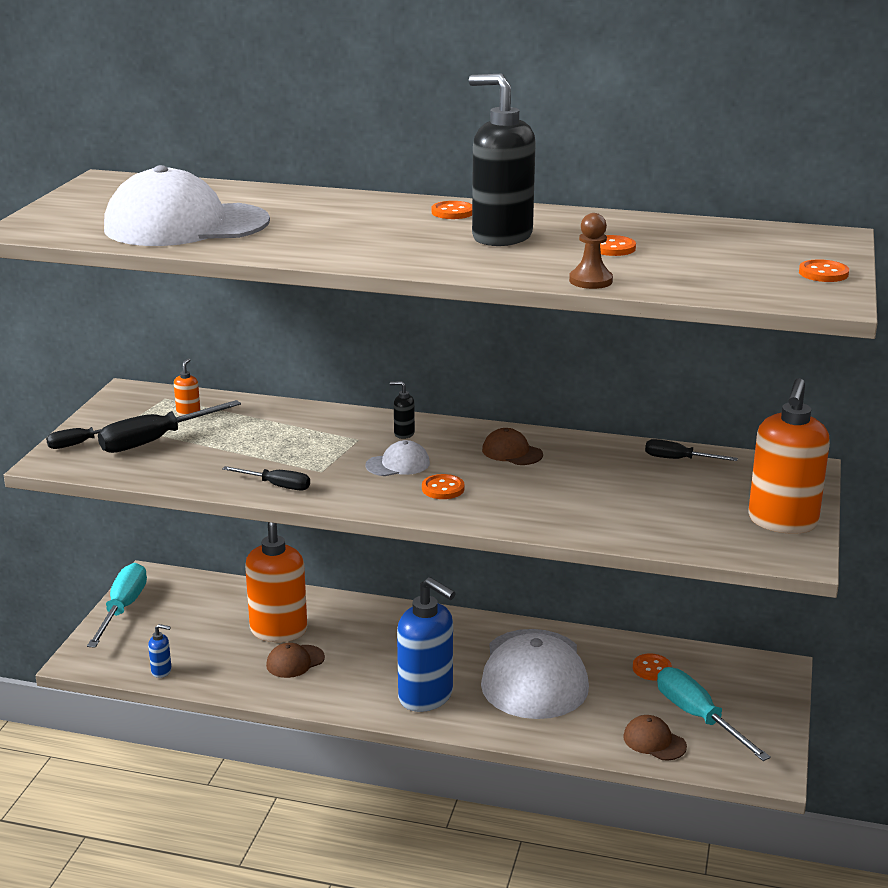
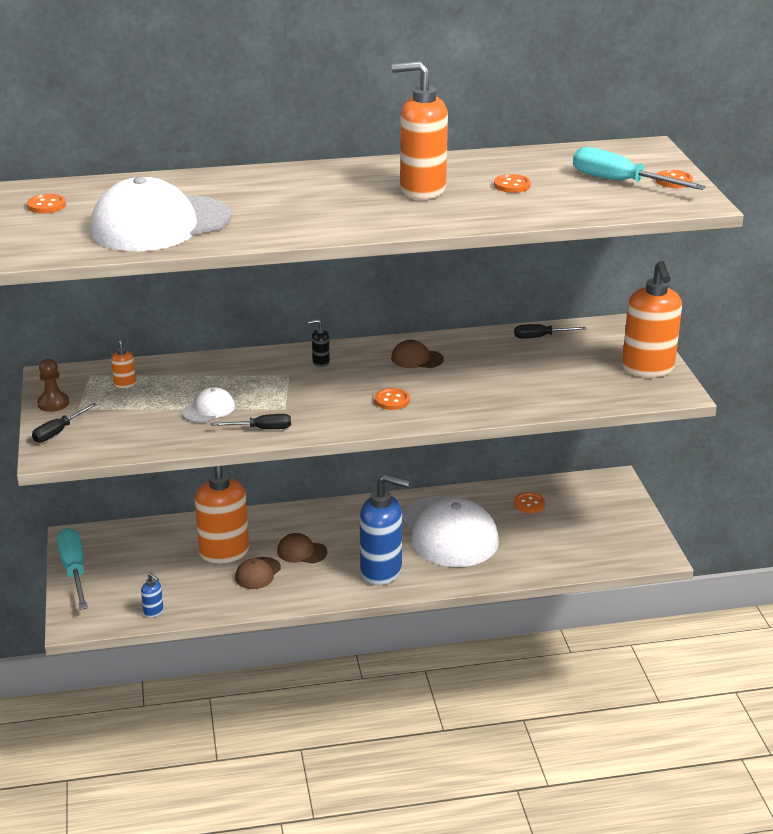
camera: 25 degrees left, 5 degrees up
(155, 441) = (121, 415): black screwdriver -> none
(162, 671) = (153, 612): blue soap dispenser -> blue soap dispenser turned 60 degrees clockwise
(398, 464) = (339, 389): white cap -> white cap (209, 409)
(452, 212) = (359, 173): orange button -> orange button (46, 205)
(501, 237) = (422, 190): black soap dispenser -> orange soap dispenser
(590, 281) = (528, 217): brown pawn -> brown pawn (53, 403)
(654, 741) = (568, 557): brown cap -> brown cap (301, 552)
(698, 717) = (585, 531): turquoise screwdriver -> turquoise screwdriver (620, 182)

